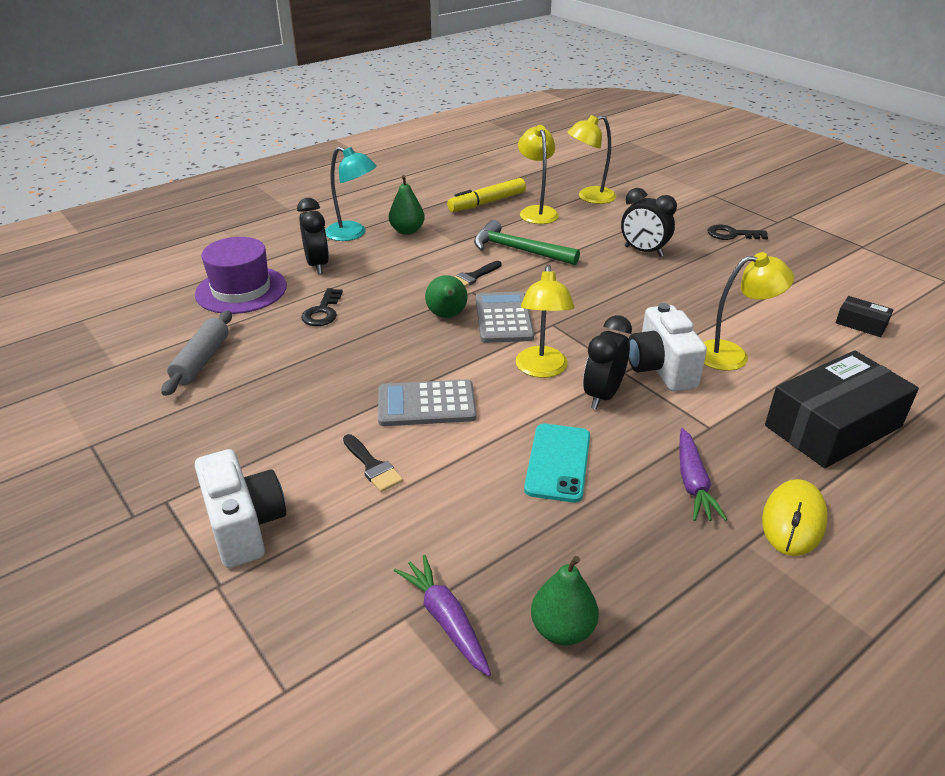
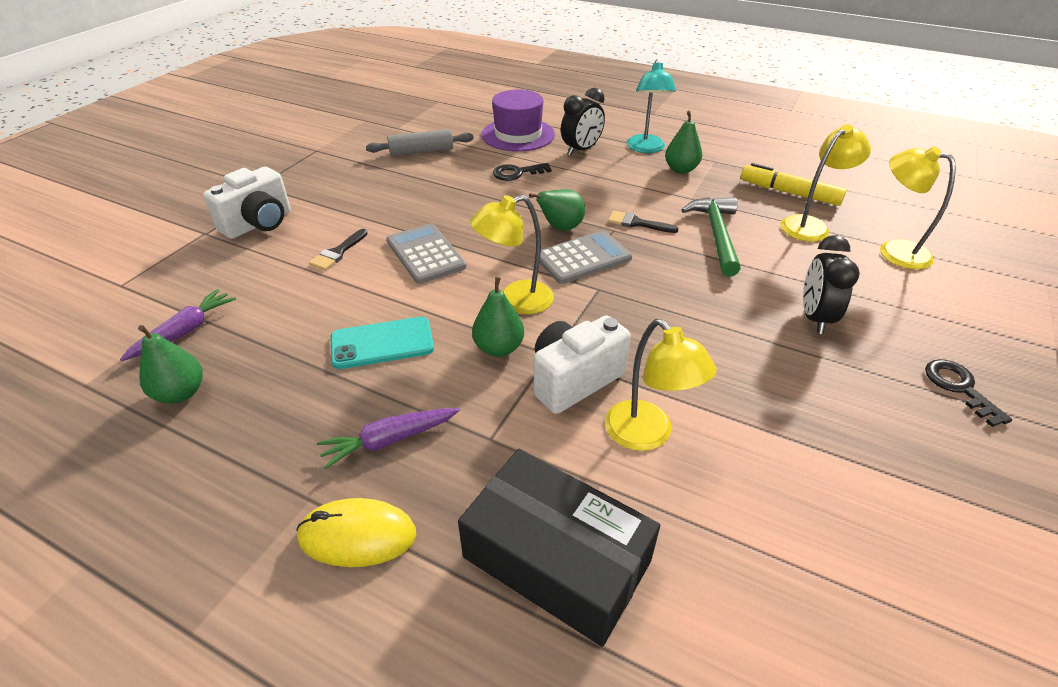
camera: 65 degrees right, 5 degrees up
(602, 395) = (499, 348): black clock -> green pear
(861, 324) = (851, 574): black box -> none

